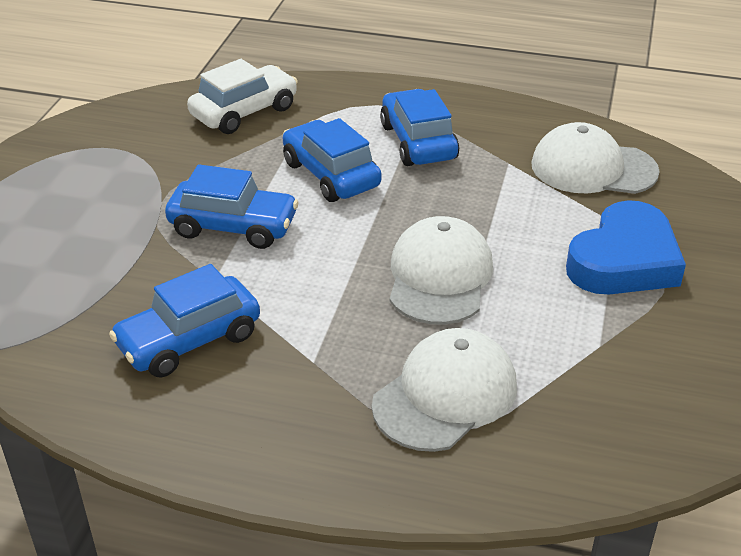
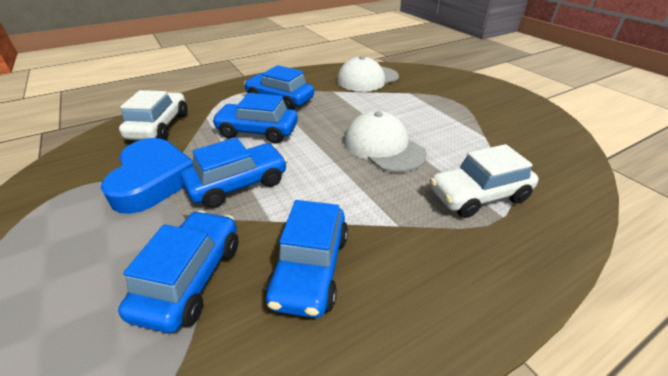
camera: 45 degrees left, 0 degrees up
(102, 286) = (191, 278): none -> blue car
(445, 395) = (478, 195): white cap -> white car
(624, 260) = (435, 103): blue heart -> blue heart (153, 180)

